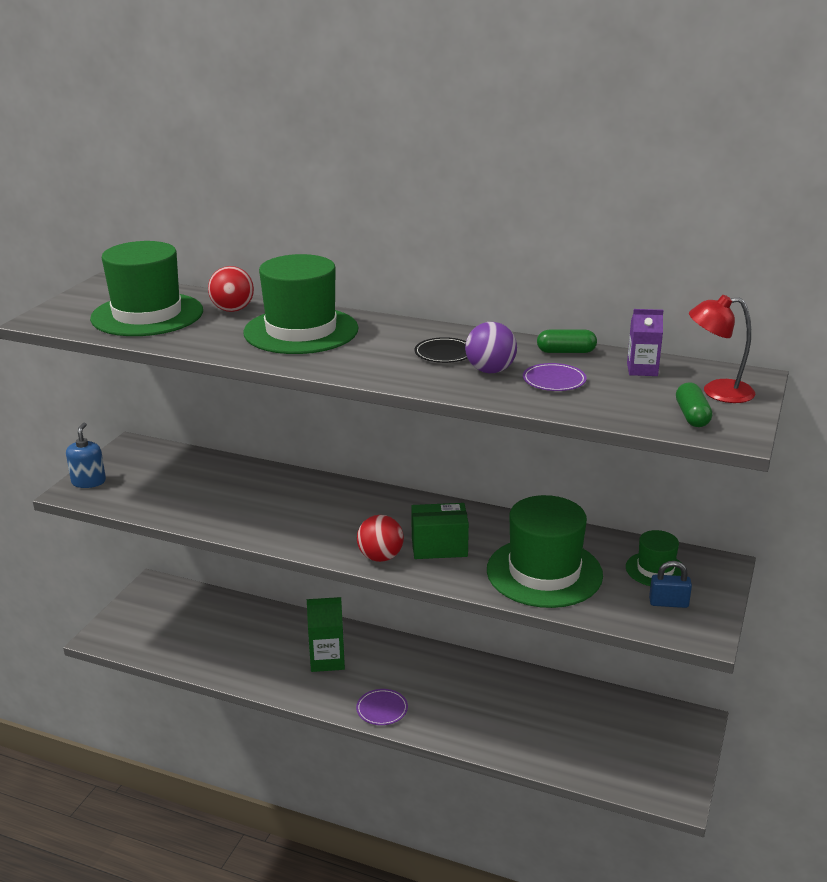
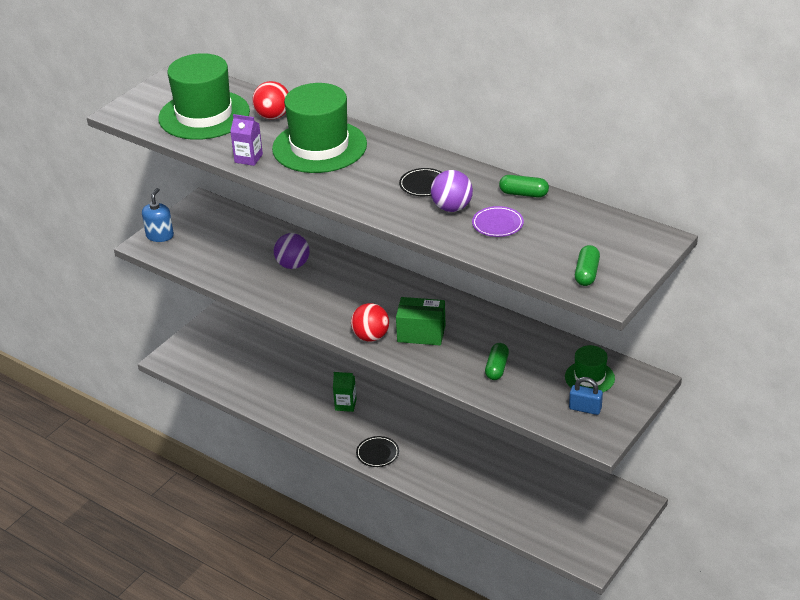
camera: 15 degrees right, 10 degrees up
(260, 494) = (293, 265): none -> purple ball
(327, 660) = (345, 404): green carton -> green carton, size x0.66
(382, 709) = (377, 453): purple plate -> black plate
(544, 572) = (496, 368): green hat -> green capsule
(642, 370) = (575, 221): purple carton -> purple carton (248, 158)
(717, 392) = (622, 251): red lamp -> none

